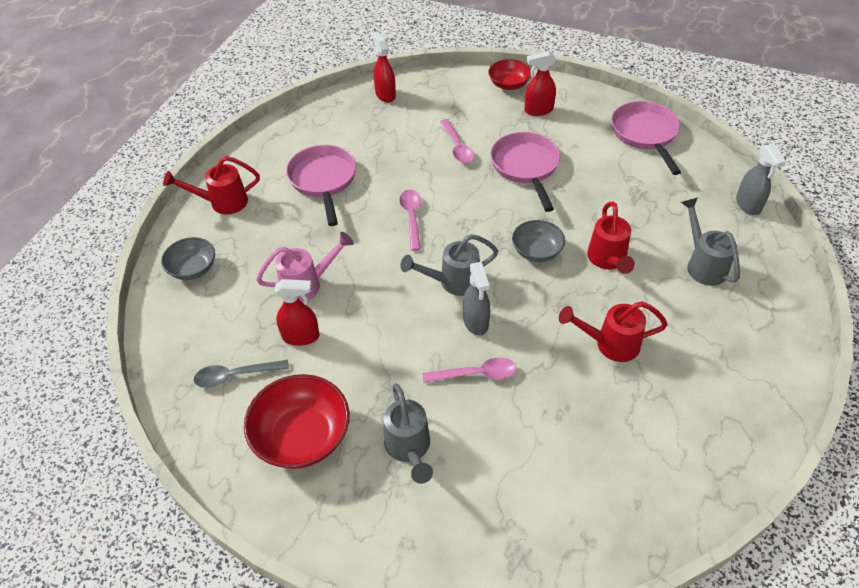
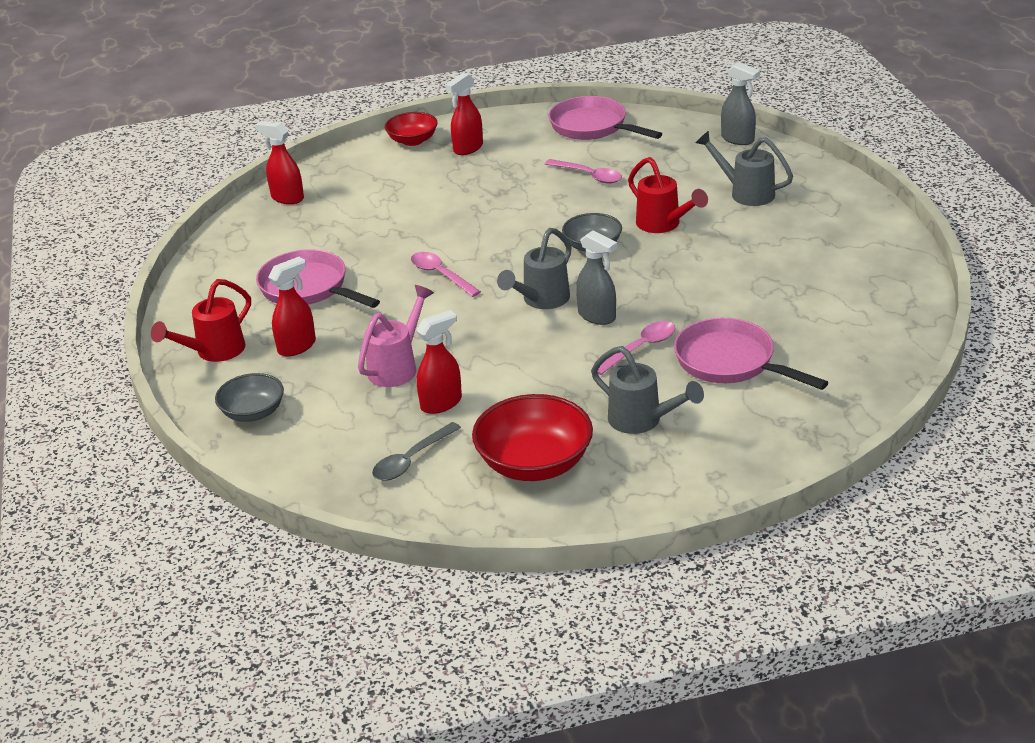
camera: 35 degrees left, 15 degrees down
(269, 227) = (297, 346): none -> red spray bottle
(457, 147) = (420, 206): pink spoon -> pink spoon (589, 176)
(526, 167) = (508, 194): pink pan -> pink pan (730, 362)
(609, 344) = (729, 276): red watering can -> none

